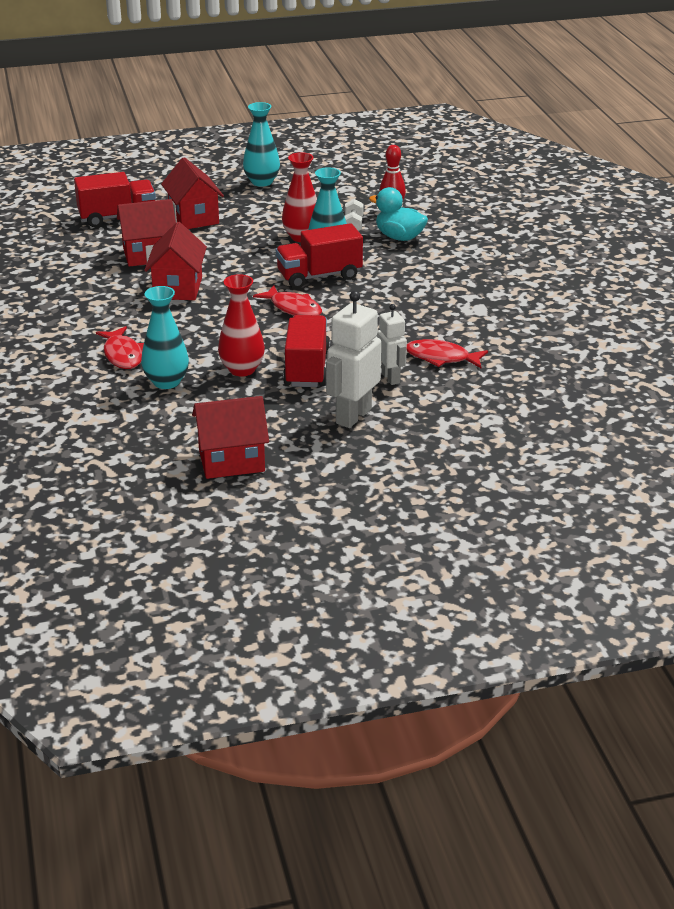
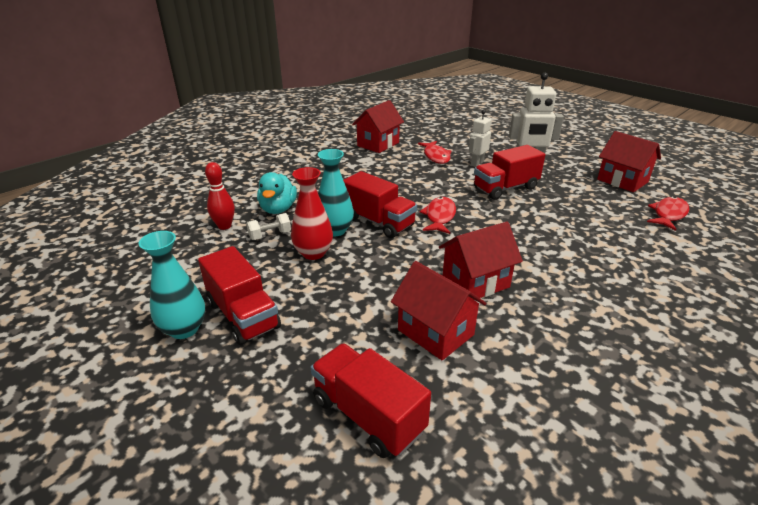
camera: 120 degrees left, 0 degrees up
(123, 355) = (602, 263): red fish -> red fish (668, 214)
(166, 382) = (598, 229): turquoise vase -> none
(194, 218) = (320, 341): red house -> red house (378, 144)
(242, 369) = (540, 208): red vase -> none
(253, 200) = (243, 315): none -> red truck

